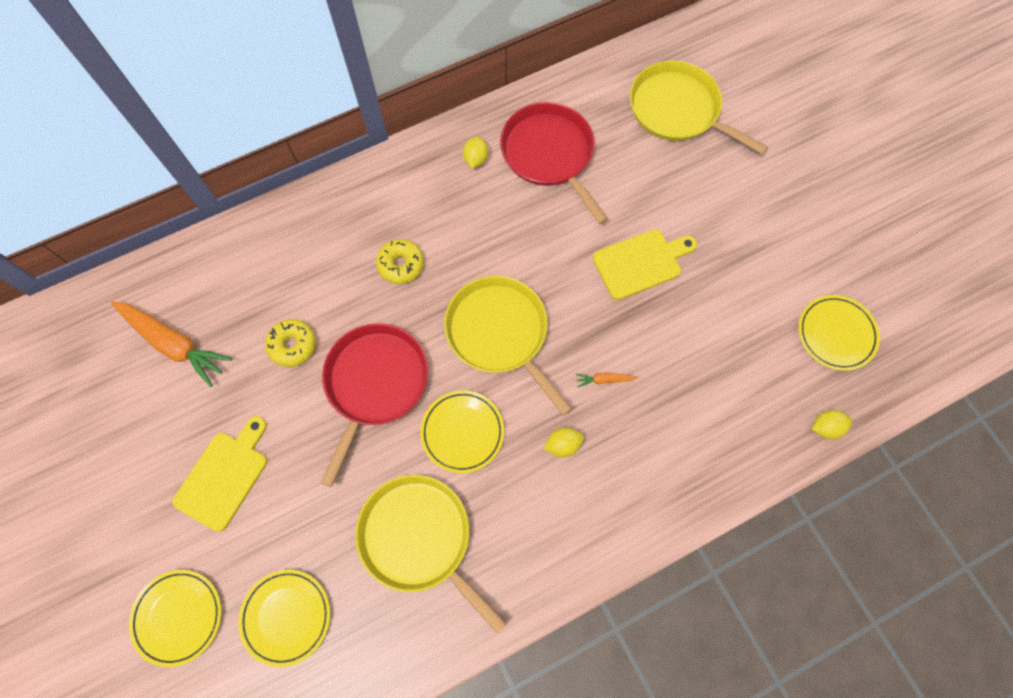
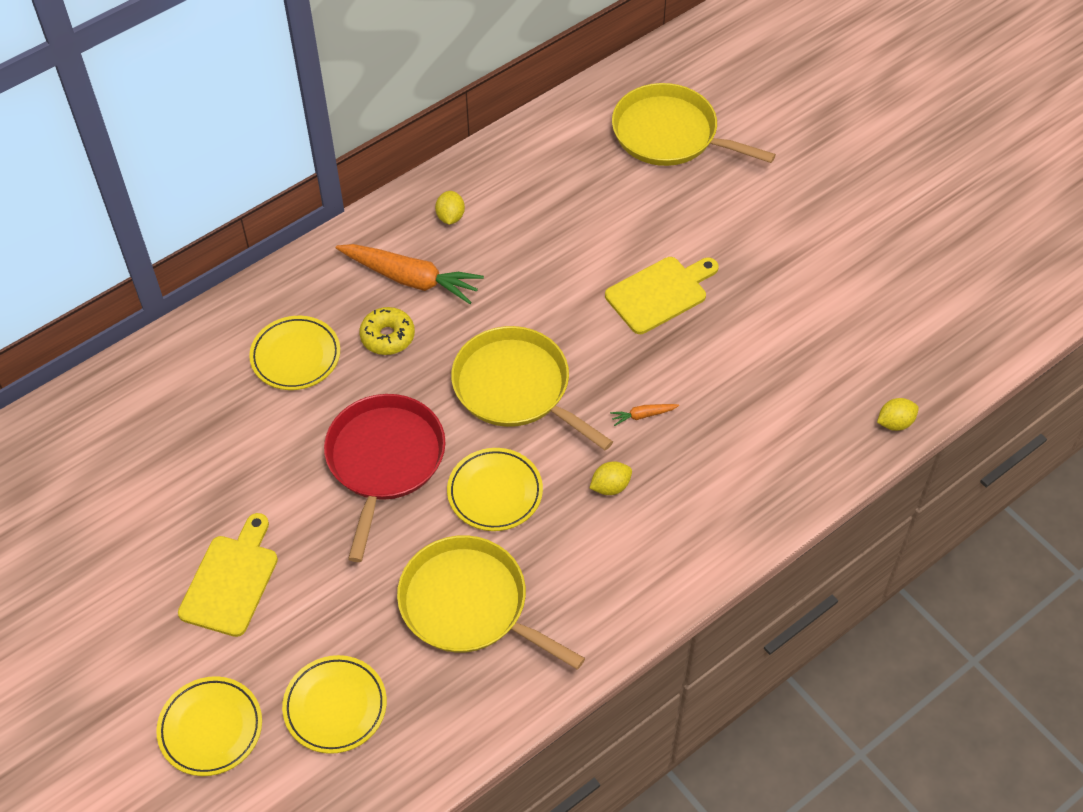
camera: 10 degrees left, 15 degrees down
(174, 344) = (140, 457): orange carrot -> orange carrot (410, 279)
(293, 345) = (280, 437): yellow donut -> none
(549, 154) = (534, 200): red pan -> none
(836, 334) = (888, 330): yellow plate -> yellow plate (296, 356)

